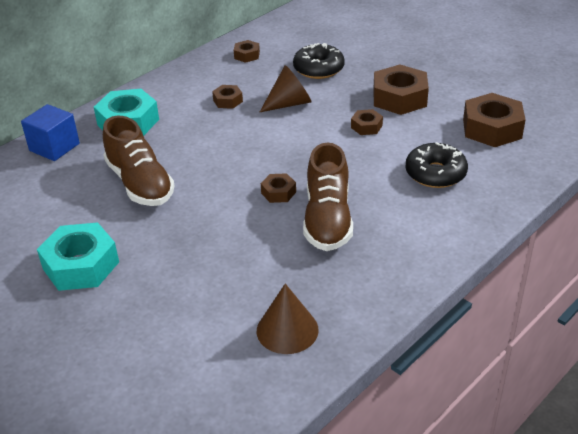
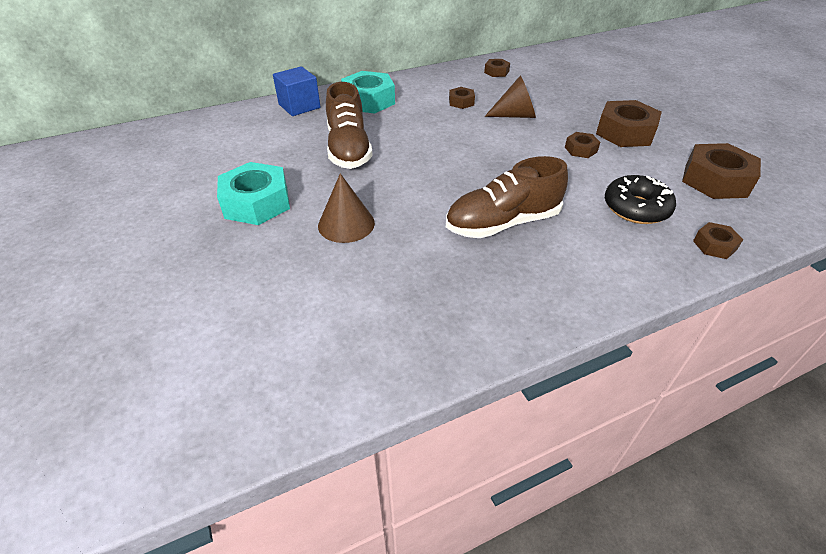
camera: 20 degrees right, 5 degrees up
(278, 192) = (466, 186): brown nut -> brown nut (714, 245)
(287, 330) = (406, 321): brown cone -> brown cone (346, 224)
(318, 69) = (556, 94): black donut -> none
(327, 219) = (502, 223): brown shoe -> brown shoe turned 45 degrees clockwise

